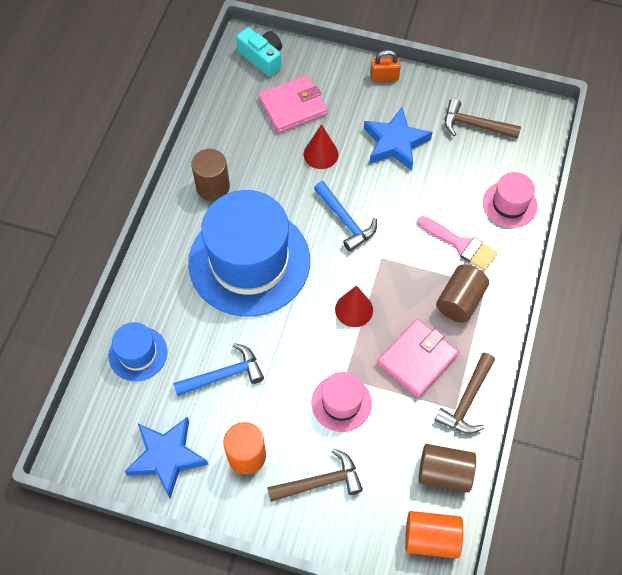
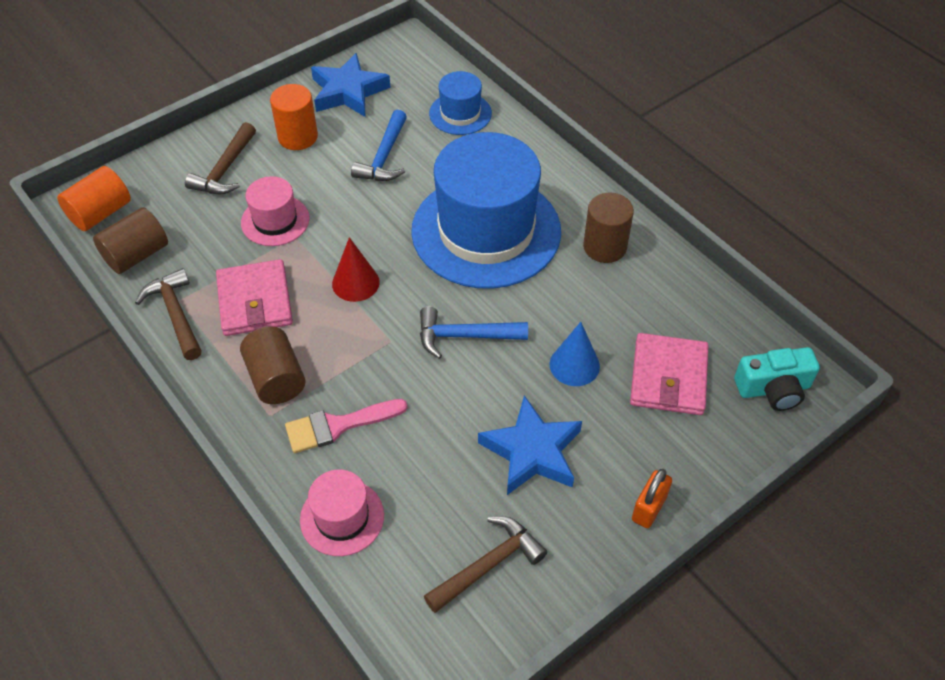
camera: 125 degrees right, 10 degrees down
(321, 154) = (574, 365): red cone -> blue cone

